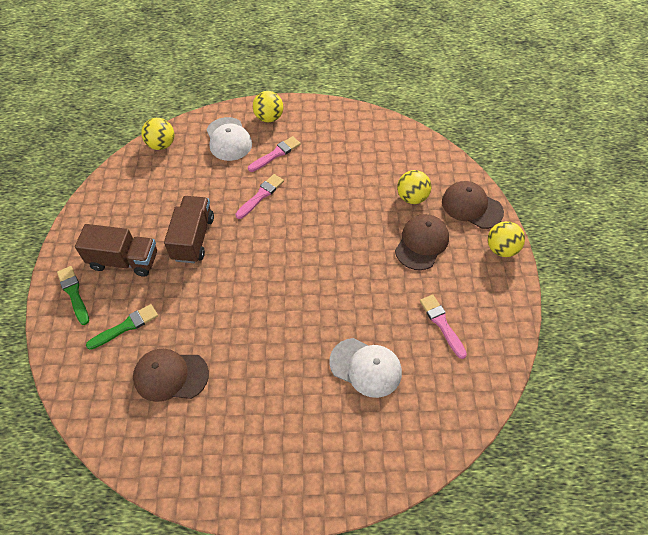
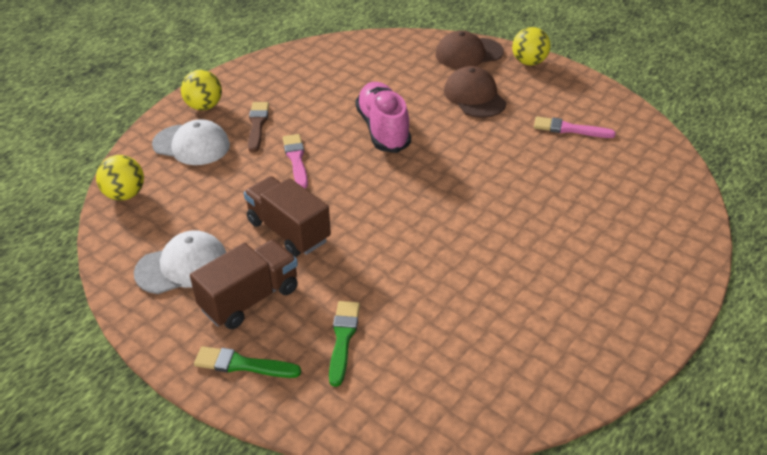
camera: 50 degrees left, 15 degrees down
(170, 375) = (446, 331): brown cap -> none
(276, 154) = (257, 125): pink brush -> brown brush
(333, 217) = (383, 129): none -> pink shoe
(366, 367) = (570, 193): white cap -> white cap (182, 266)
(412, 197) = (419, 76): yellow ball -> none

